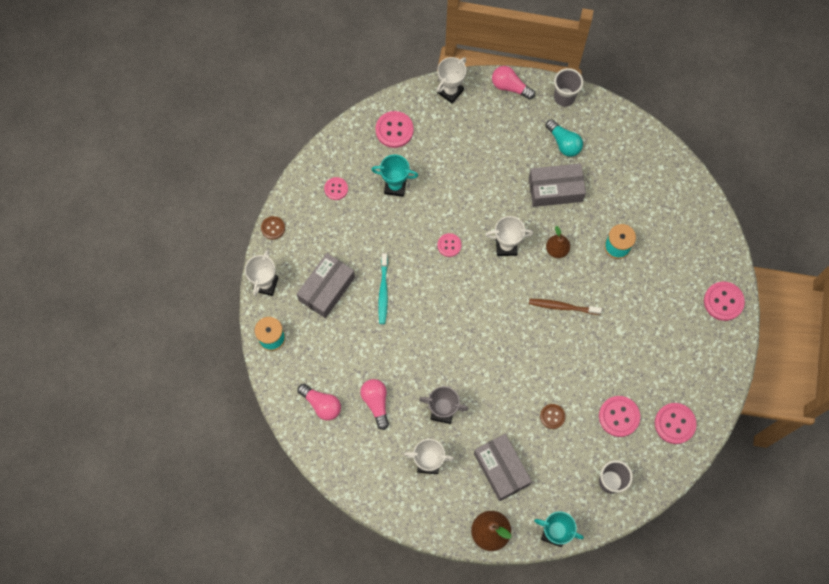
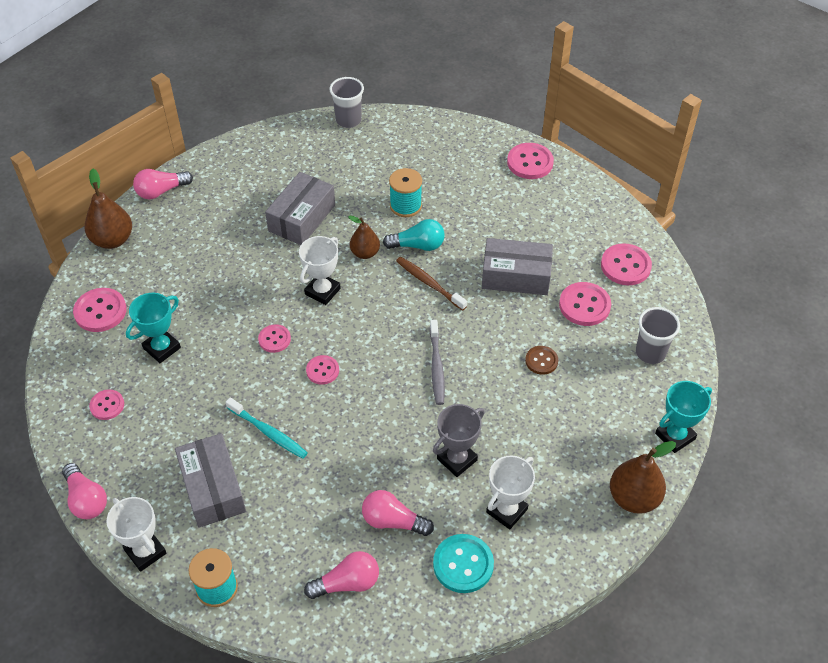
camera: 55 degrees left, 20 degrees down
(273, 228) = (86, 499): brown button -> pink light bulb
(376, 460) = (463, 564): none -> turquoise button
(447, 290) = (322, 370): none -> pink button
(450, 91) = (113, 240): white trophy -> brown pear
(500, 355) = (436, 367): none -> grey toothbrush
(501, 469) = (566, 442): grey box -> grey box (516, 276)
(562, 306) = (429, 283): brown toothbrush -> brown toothbrush turned 90 degrees clockwise
(563, 143) = (261, 185): turquoise light bulb -> turquoise light bulb (418, 245)
(564, 97) = (217, 158): grey cup -> grey cup (348, 120)

